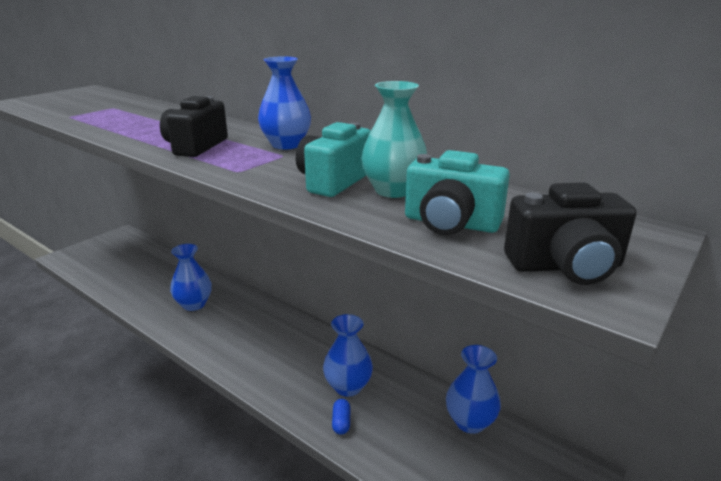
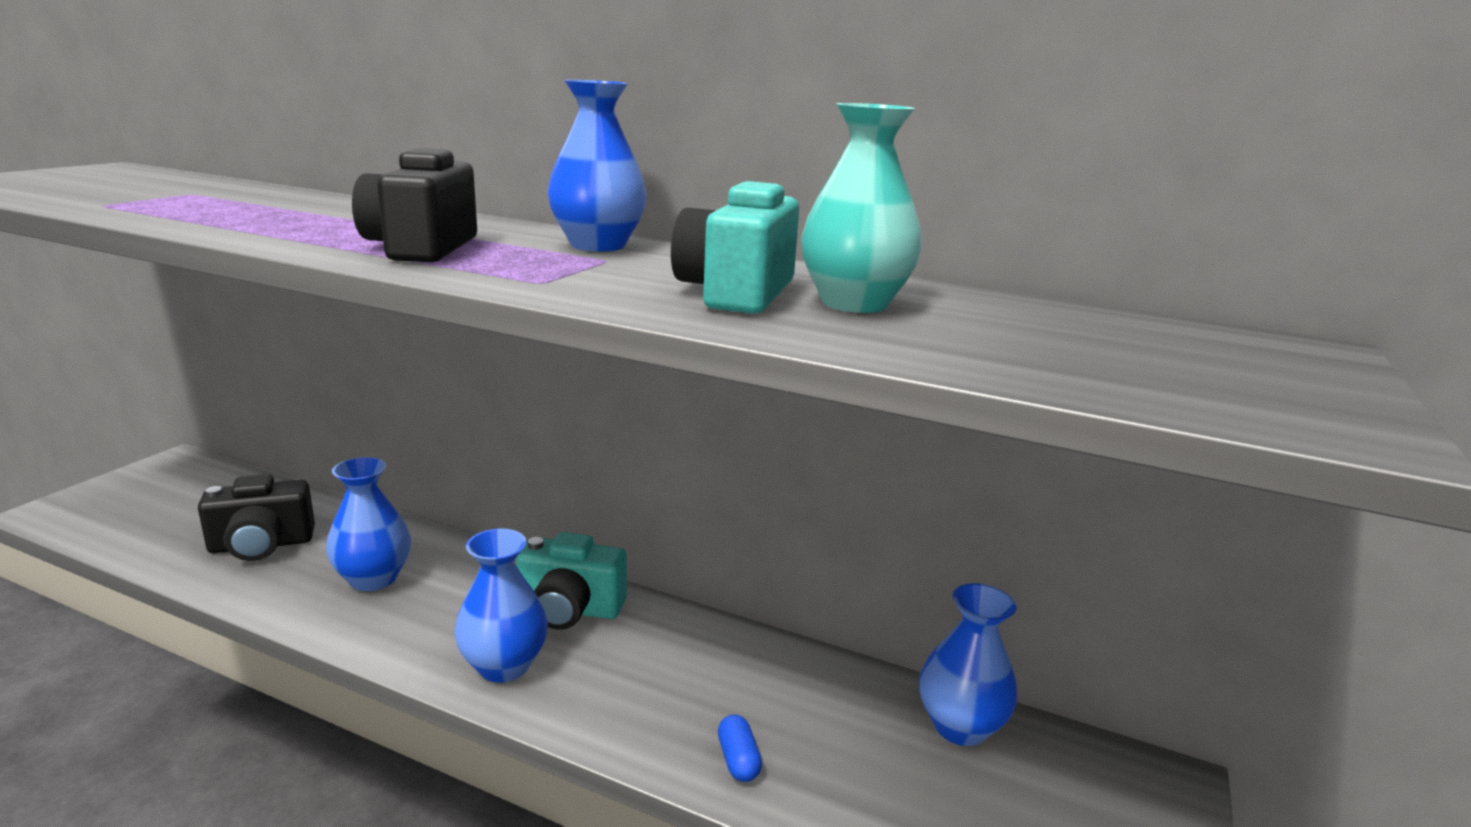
camera: 15 degrees left, 5 degrees down
(348, 386) = (727, 694): blue vase -> blue vase (504, 666)
(451, 223) = (999, 344): turquoise camera -> turquoise camera (570, 609)
(565, 266) = (1241, 393): black camera -> black camera (261, 545)

